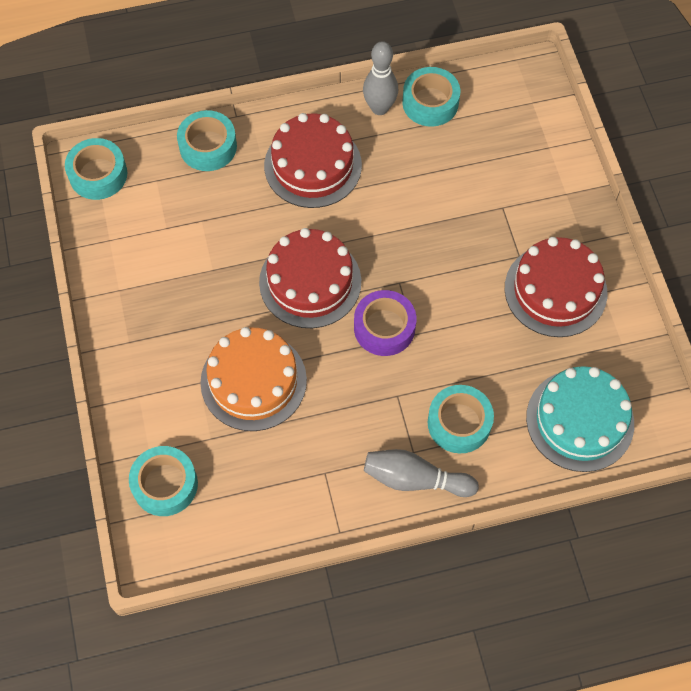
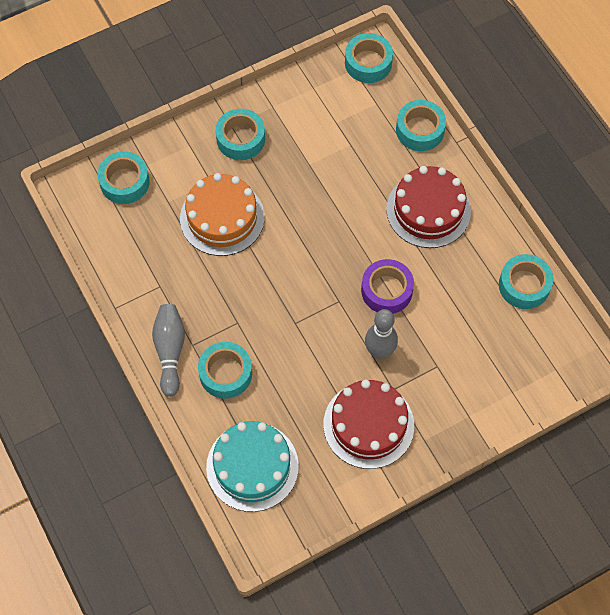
camera: 75 degrees right, 0 degrees up
(151, 335) = (240, 139): none -> turquoise tape
(310, 282) = (319, 235): red cake -> none
(379, 108) = (503, 247): grey bowling pin -> grey bowling pin (379, 351)
(384, 327) = (294, 299): purple tape -> purple tape (386, 290)

